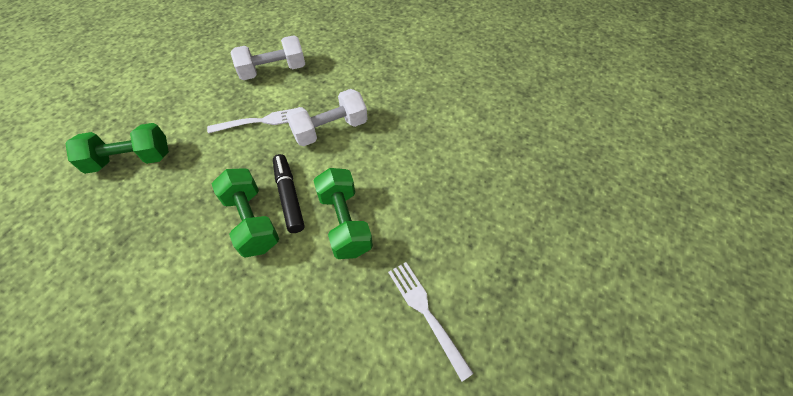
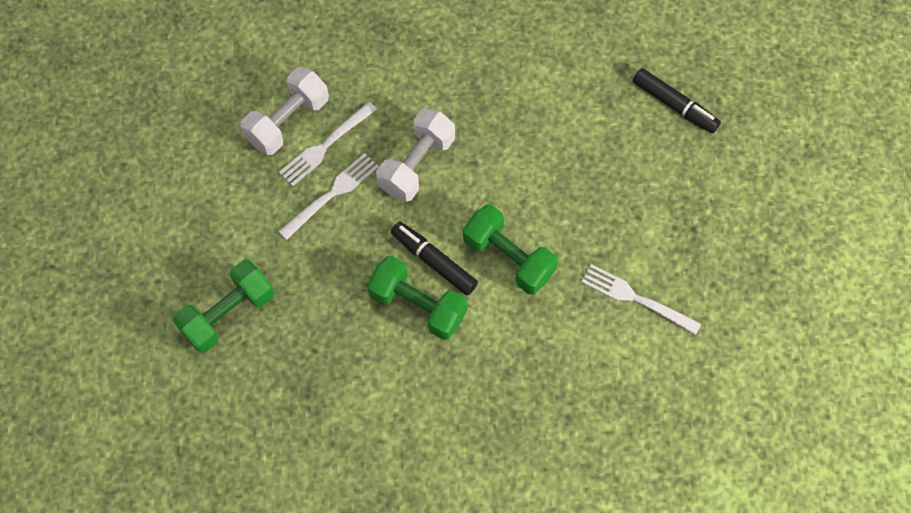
camera: 30 degrees left, 10 degrees up
(283, 93) = (326, 146): none -> white fork
(551, 178) = (674, 105): none -> black marker

